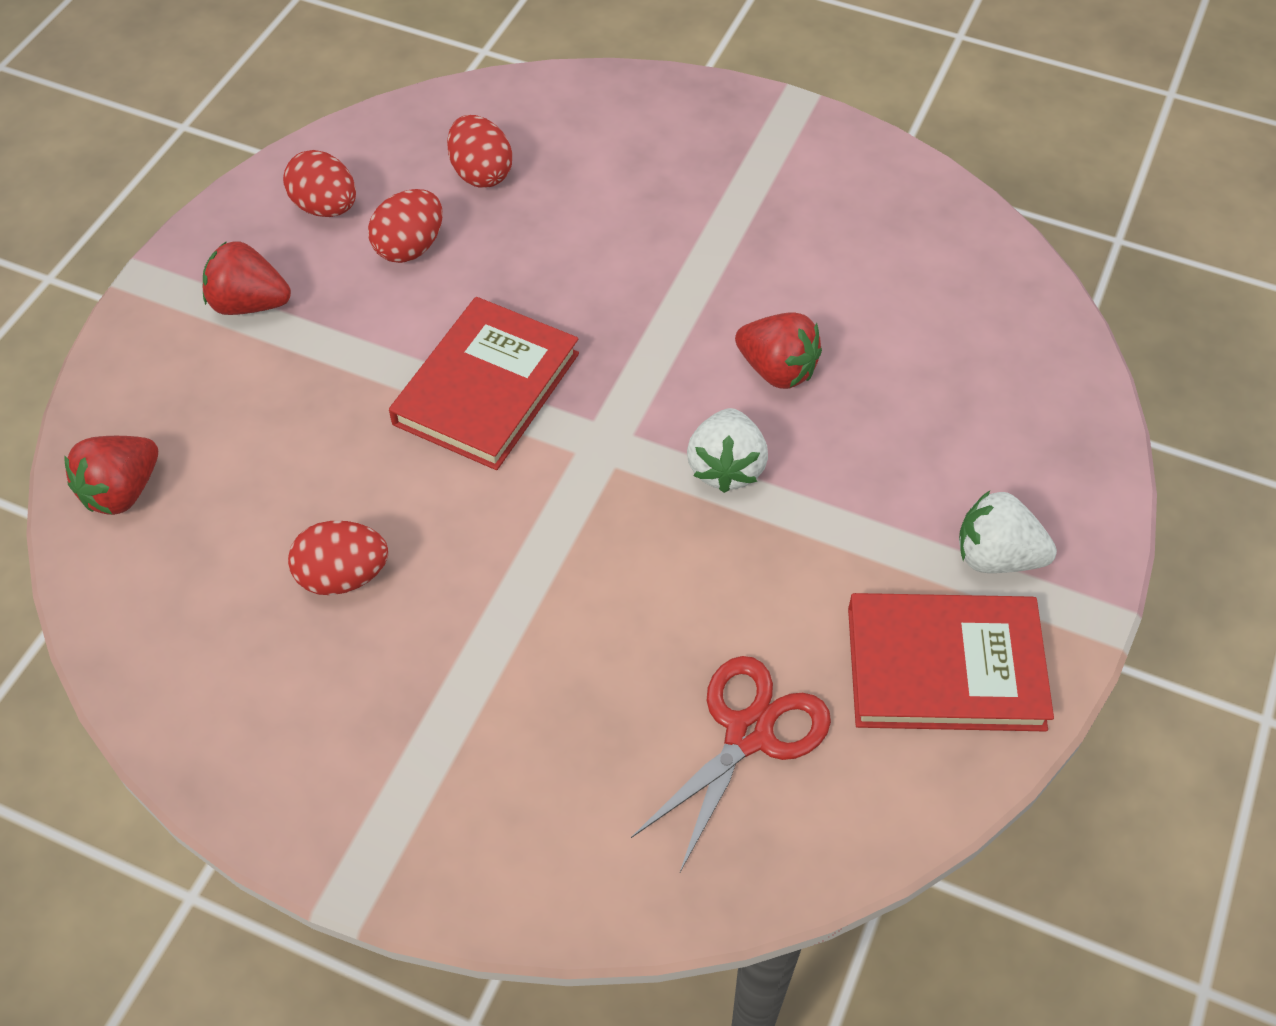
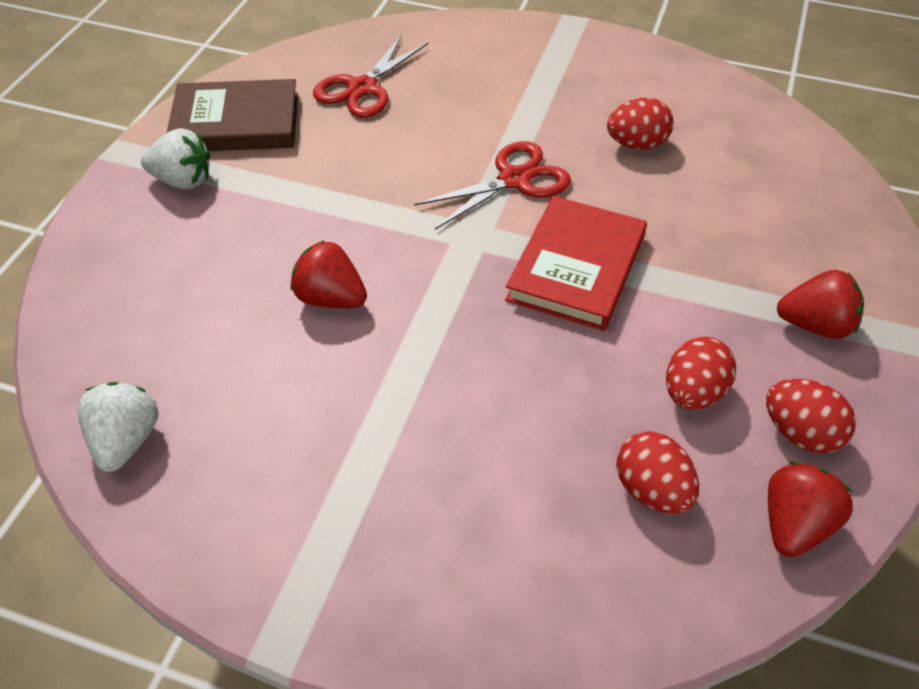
camera: 175 degrees right, 5 degrees down
(122, 492) = (819, 181): red strawberry -> red strawberry (794, 525)
(534, 524) = (514, 180): none -> red scissors
(726, 467) = (375, 223): white strawberry -> white strawberry (126, 441)
(945, 667) = (236, 122): red book -> brown book

